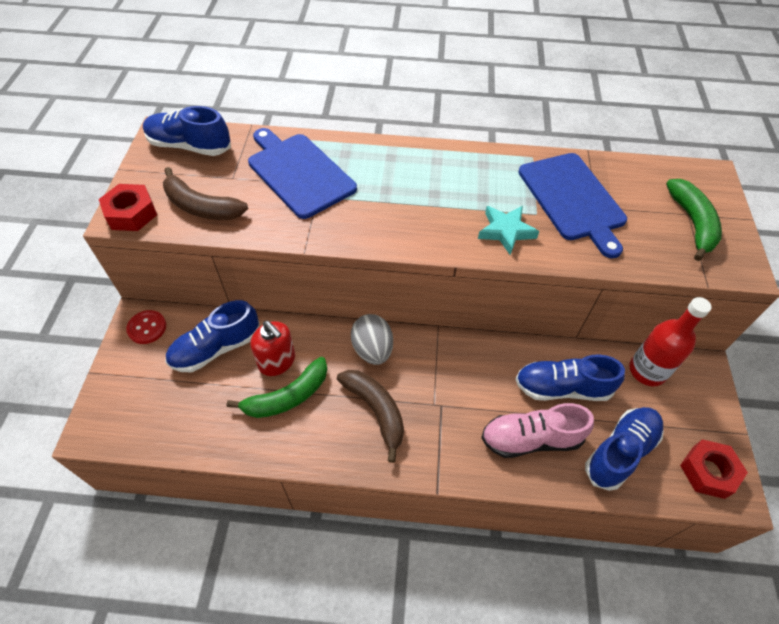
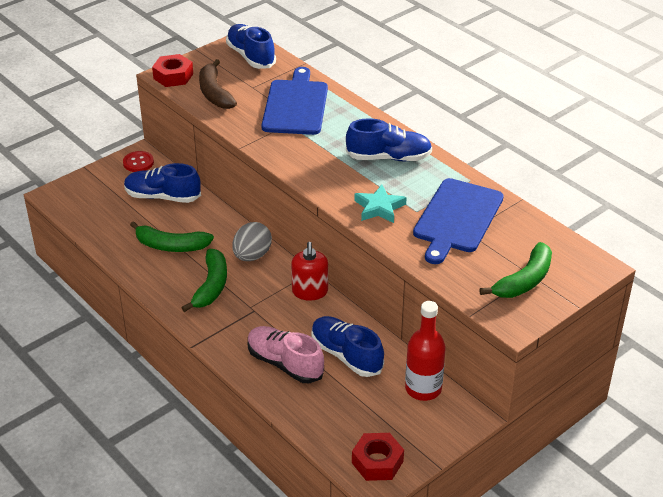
camera: 45 degrees right, 15 degrees down
(277, 361) = (188, 225): red soap dispenser -> red soap dispenser (310, 292)
(376, 411) = (211, 286): brown banana -> green banana
(620, 452) = (333, 410): blue shoe -> blue shoe (388, 157)

